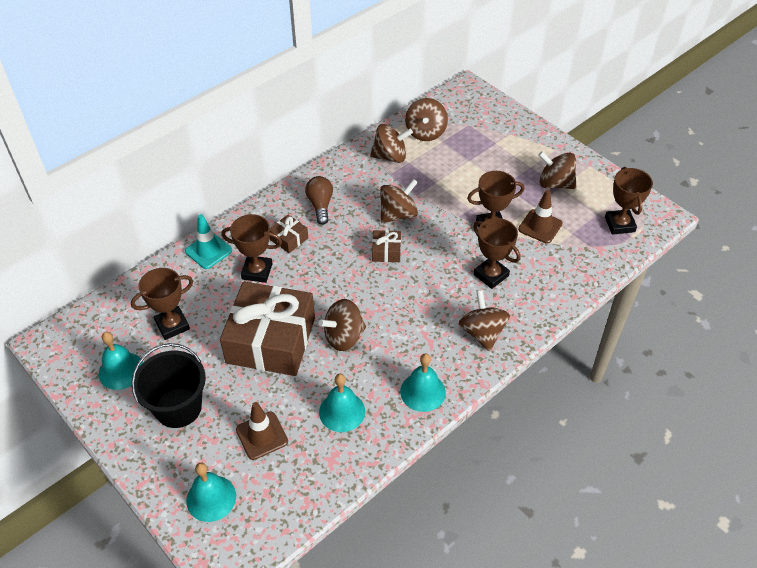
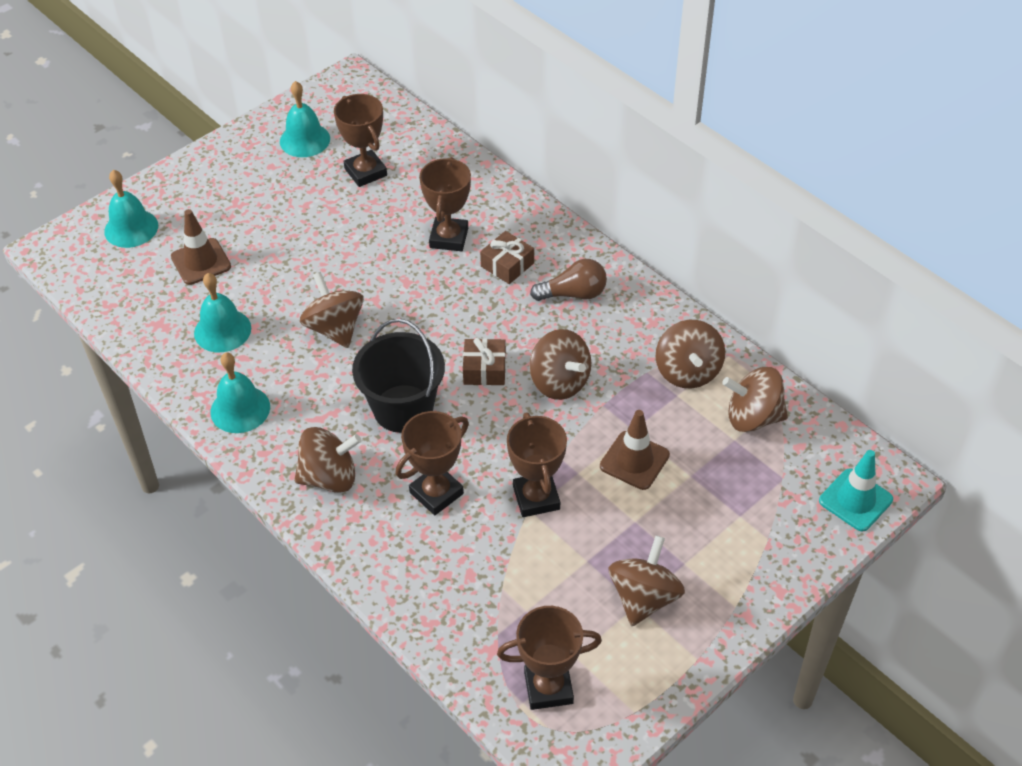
camera: 90 degrees right, 0 degrees up
(178, 407) = (249, 190): black bucket -> black bucket (403, 408)
(208, 251) = (485, 190): turquoise traffic cone -> turquoise traffic cone (855, 500)
(271, 340) = (336, 259): brown gift -> none
(540, 226) = (540, 566): brown traffic cone -> brown traffic cone (634, 460)

